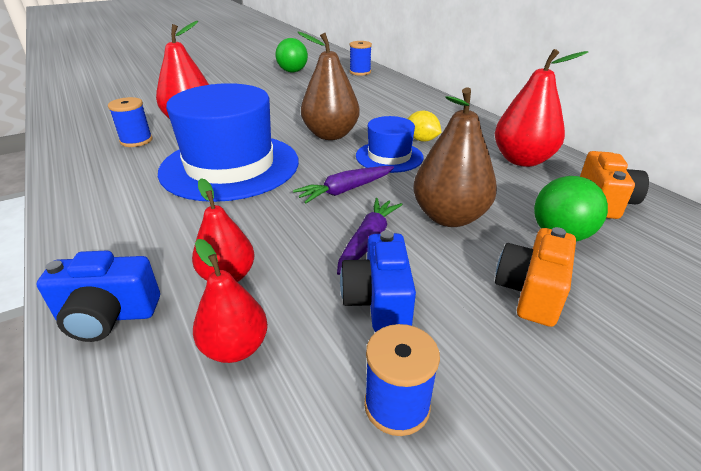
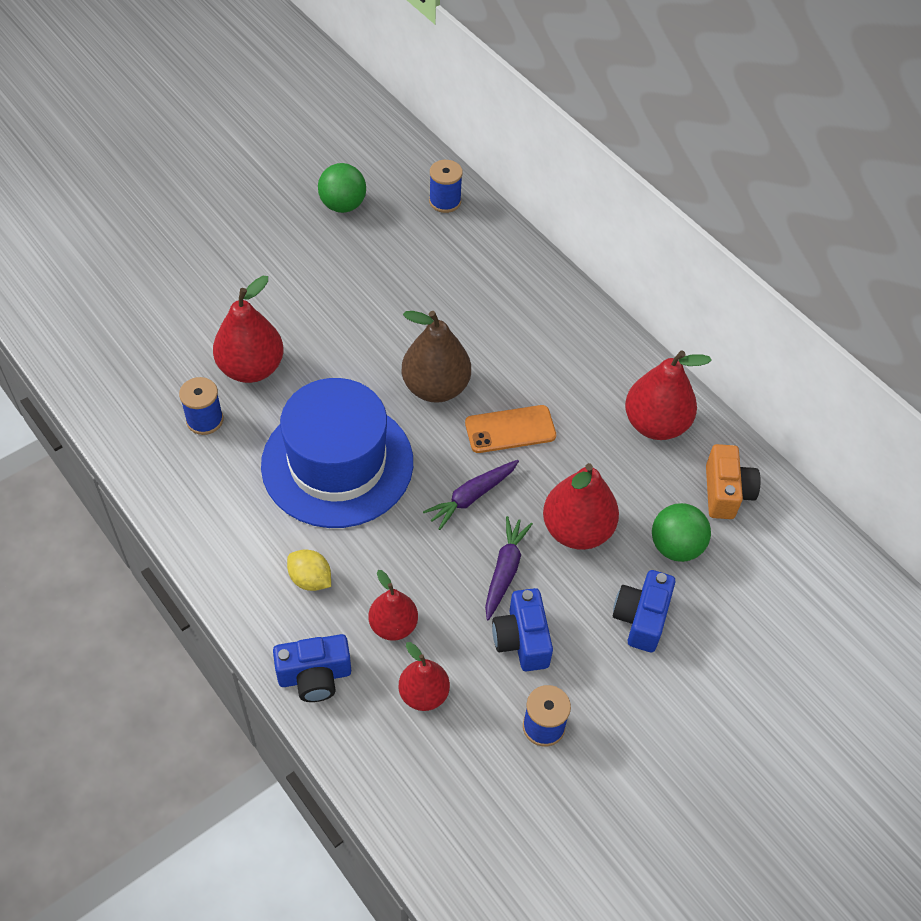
camera: 10 degrees left, 20 degrees up
(389, 156) = (510, 429): blue hat -> orange phone
(421, 140) = (545, 390): yellow lemon -> yellow lemon (310, 579)
(449, 217) = (577, 530): brown pear -> red pear
(530, 292) = (641, 618): orange camera -> blue camera

